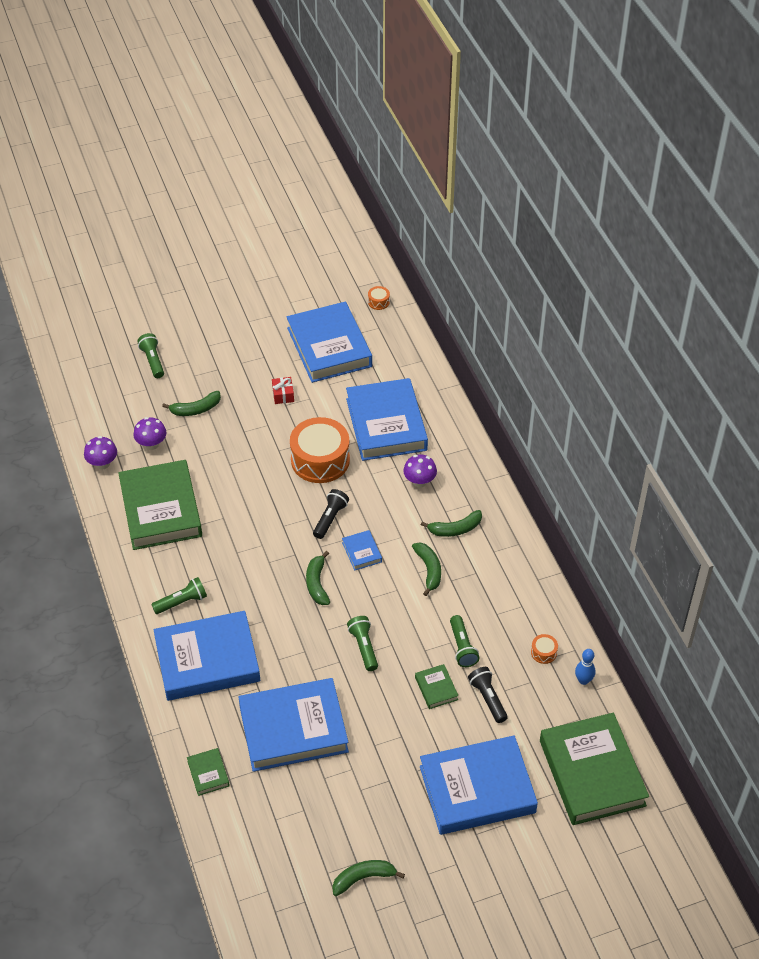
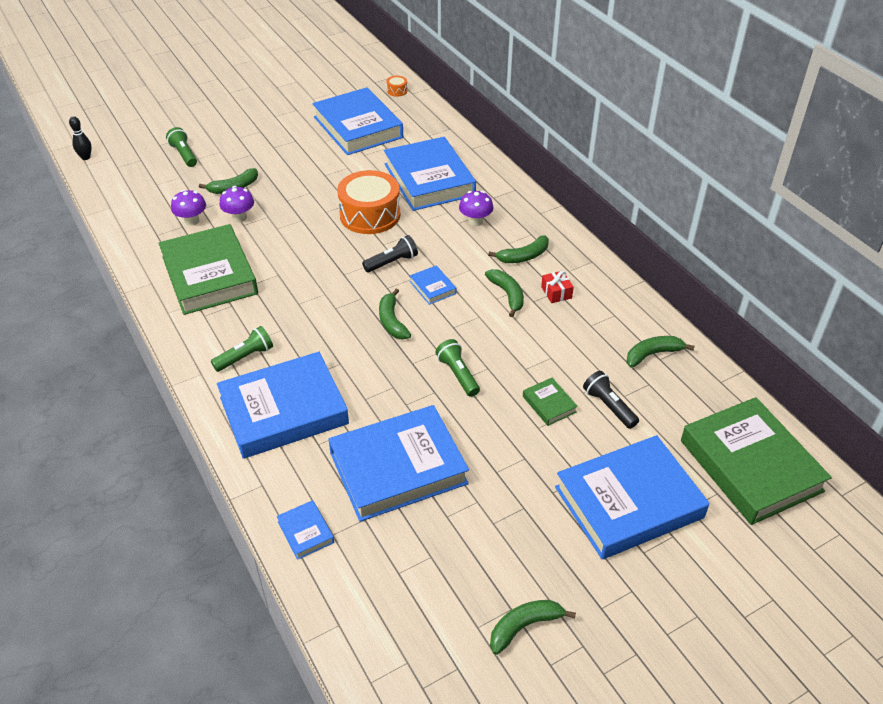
camera: 10 degrees left, 5 degrees down
(58, 352) = (86, 157): none -> black bowling pin
(102, 464) = (141, 242): purple mushroom -> purple mushroom (239, 217)
(208, 773) = (305, 532): green book -> blue book
(283, 395) = (320, 167): red gift -> red gift (556, 292)
(330, 518) = (392, 262): black flashlight -> black flashlight turned 45 degrees clockwise
(462, 647) = (565, 361): green flashlight -> none
(543, 652) = (653, 354): orange drum -> green banana
(583, 680) = (704, 375): blue bowling pin -> none

